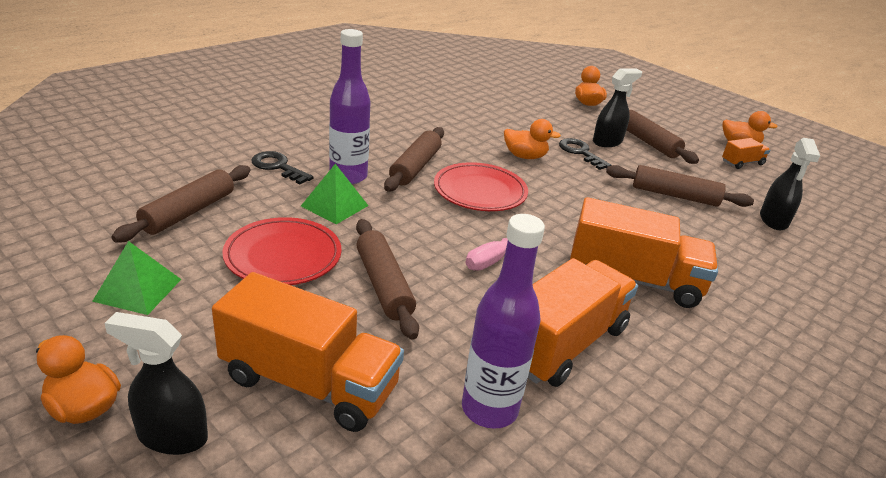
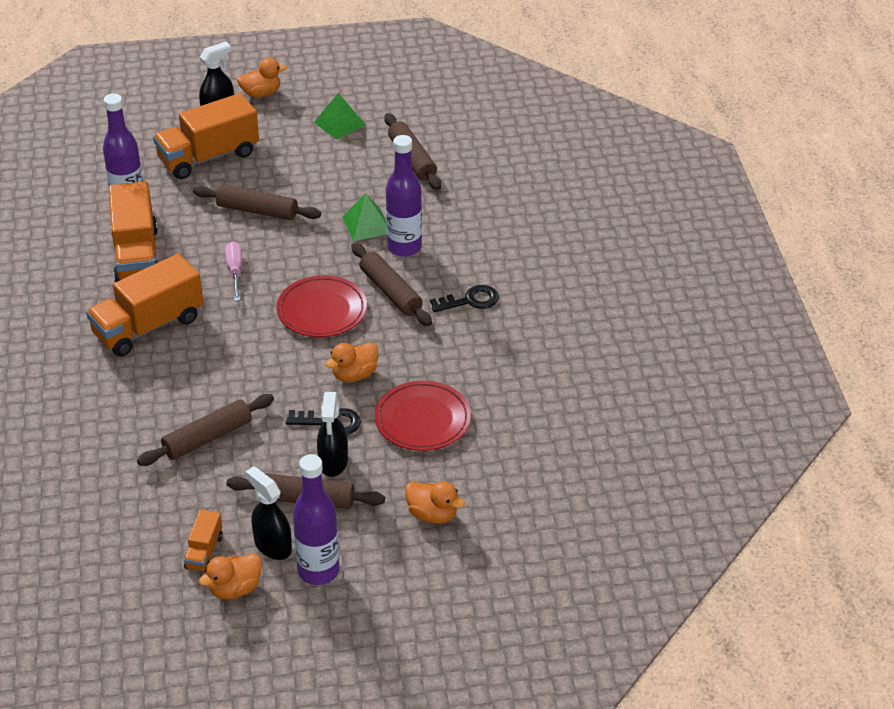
camera: 130 degrees right, 10 degrees up
(278, 167) = (448, 216): black key -> black key (470, 301)
(283, 256) = (324, 182): red plate -> red plate (422, 420)
(680, 124) = (318, 571): none -> purple bottle
(773, 220) = (114, 479): black spray bottle -> black spray bottle (272, 545)

